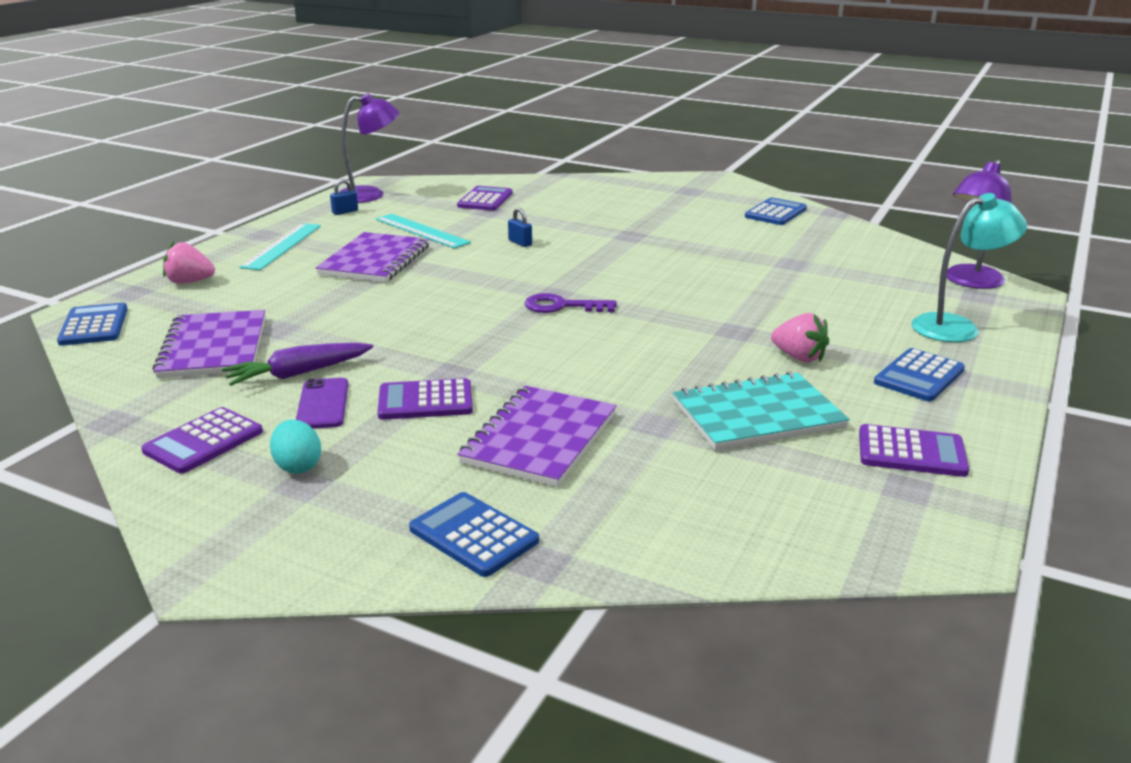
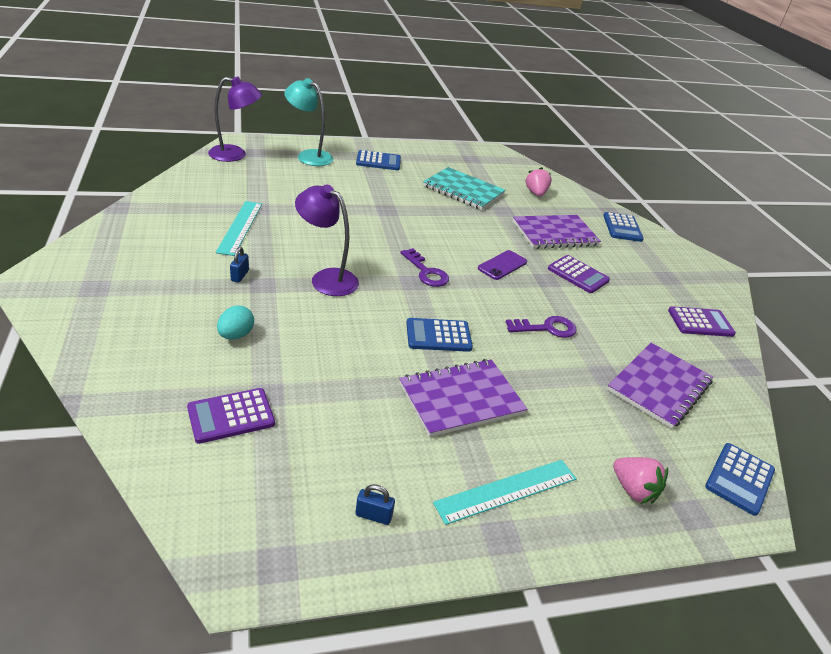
camera: 135 degrees left, 10 degrees up
(298, 373) = (623, 330): purple carrot -> none
(298, 466) = (664, 285): turquoise egg -> turquoise egg (236, 335)
(323, 404) = (627, 304): purple phone -> purple phone (502, 265)
(370, 195) = (292, 538): purple lamp -> purple lamp (326, 278)
(379, 330) = (546, 328): none -> purple key
(421, 231) = (368, 411): turquoise ruler -> turquoise ruler (240, 227)
(520, 243) = (336, 335): blue padlock -> blue padlock (240, 276)
(775, 213) = (139, 231): blue calculator -> blue calculator (438, 336)
(799, 357) = (396, 189): pink strawberry -> pink strawberry (536, 193)
(911, 452) = (446, 159): purple calculator -> none

